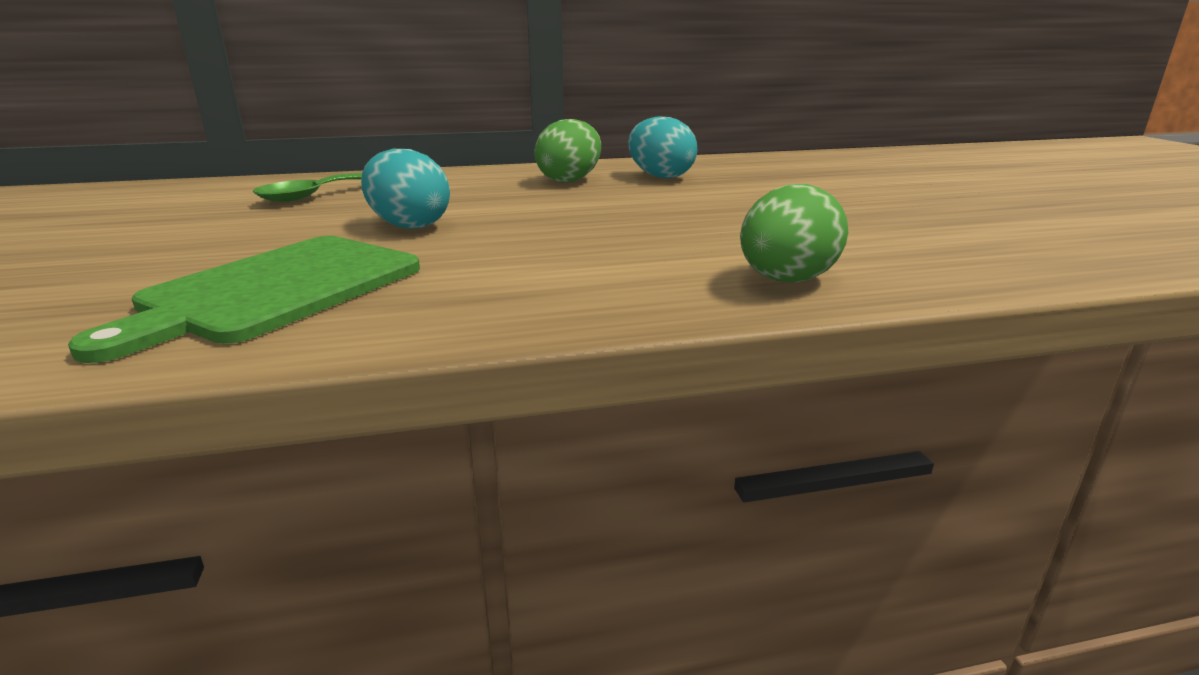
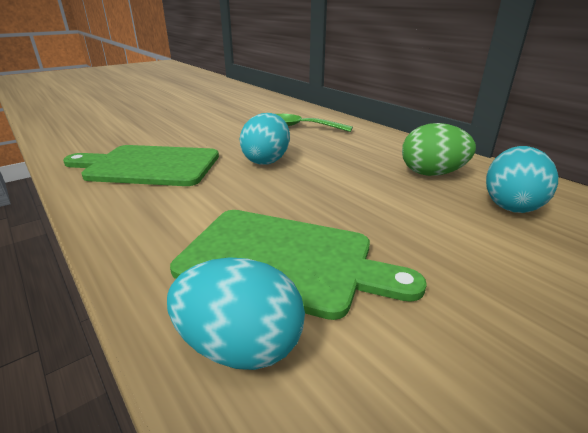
camera: 65 degrees right, 5 degrees up
(669, 251) = (284, 260): none -> green cutting board
(786, 280) = (240, 346): green egg -> turquoise egg

